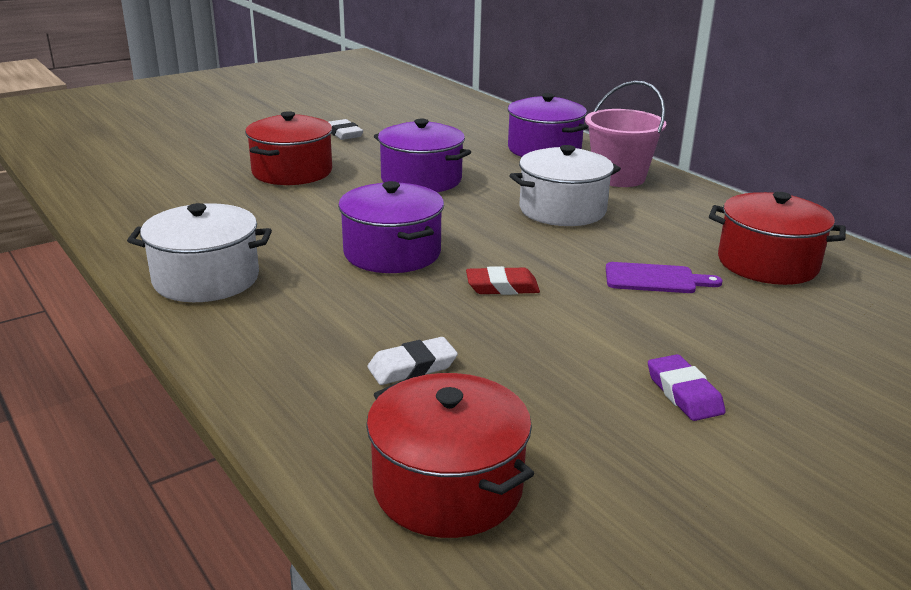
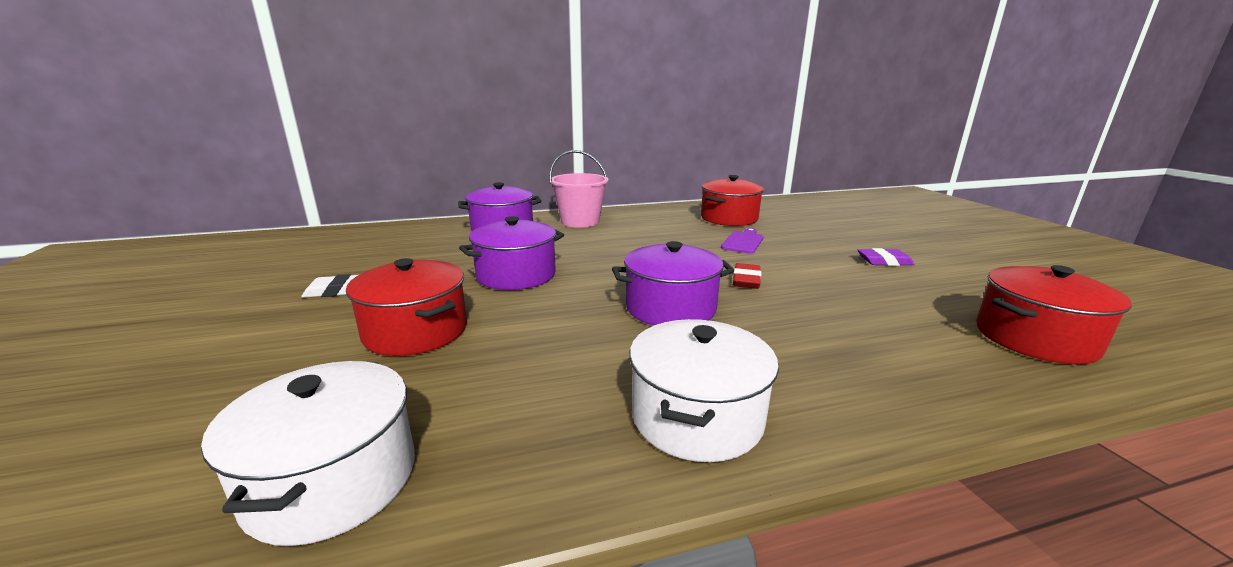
camera: 70 degrees left, 5 degrees down
(412, 367) = (877, 328): white eraser -> none
(562, 210) = (623, 243): white pot -> white pot (333, 480)

